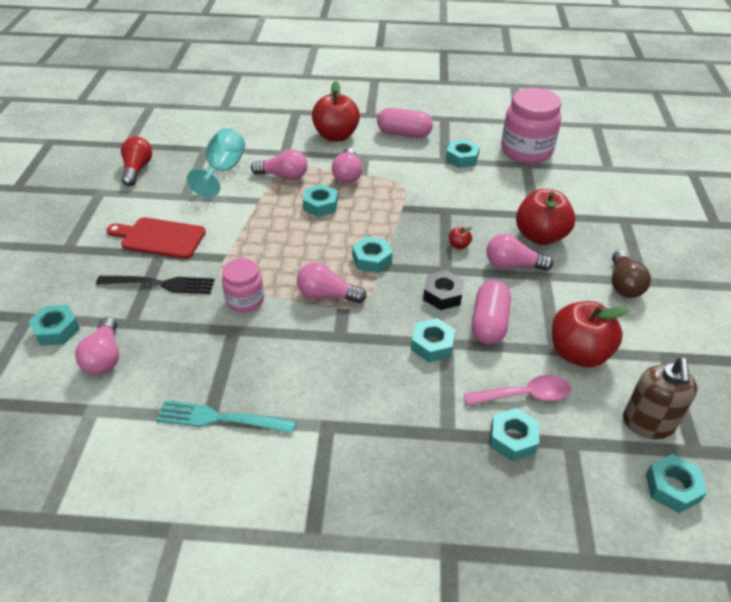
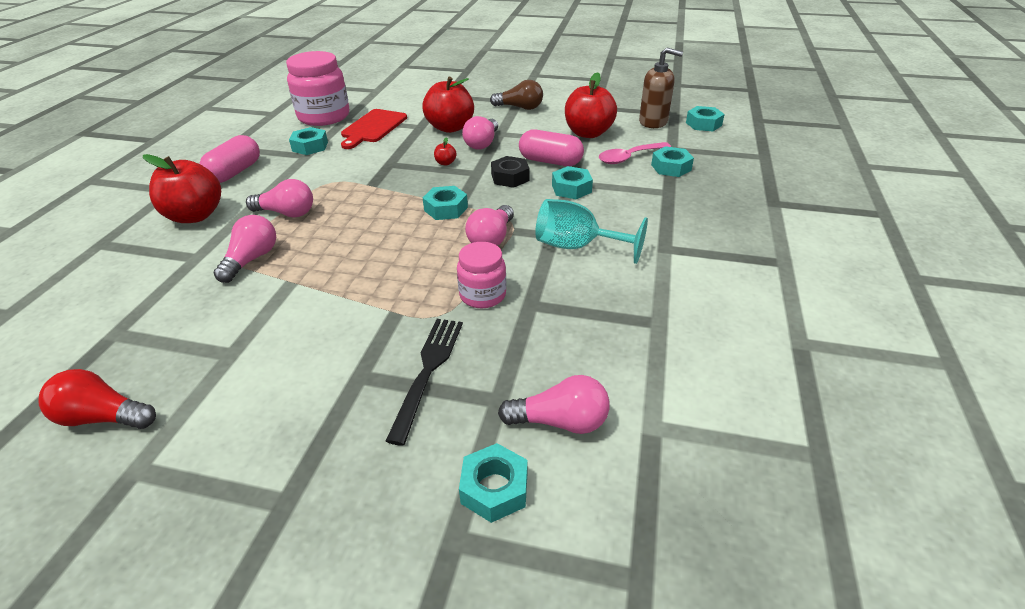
camera: 80 degrees left, 5 degrees down
(160, 238) = (321, 377): red cutting board -> red cutting board (373, 128)
(220, 419) = (660, 314): turquoise fork -> none
(223, 170) = (193, 314): turquoise goblet -> turquoise goblet (577, 247)
(320, 205) = (333, 235): turquoise nut -> none
(525, 395) = (629, 158): pink spoon -> pink spoon turned 120 degrees counterclockwise

